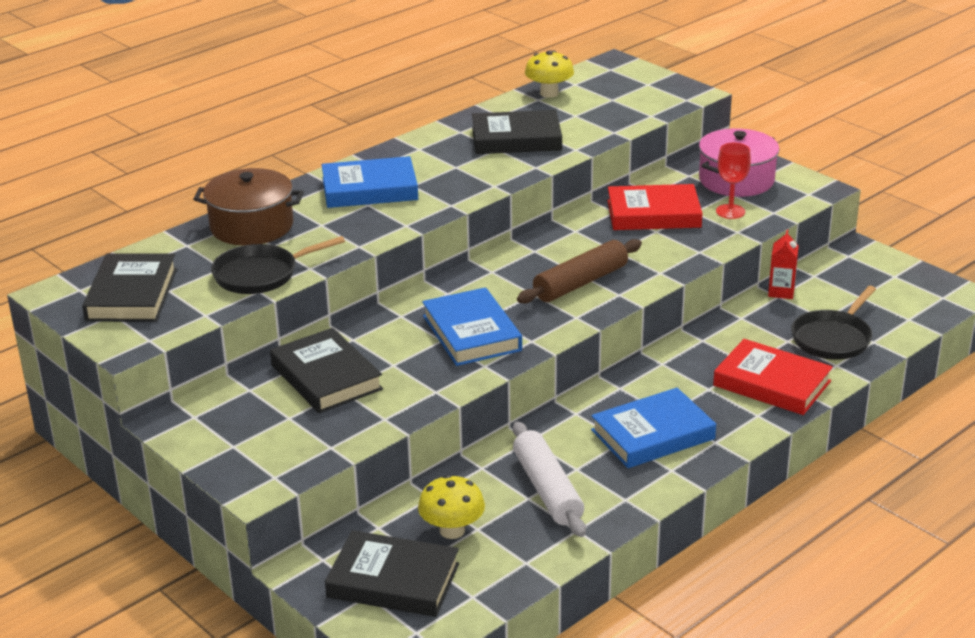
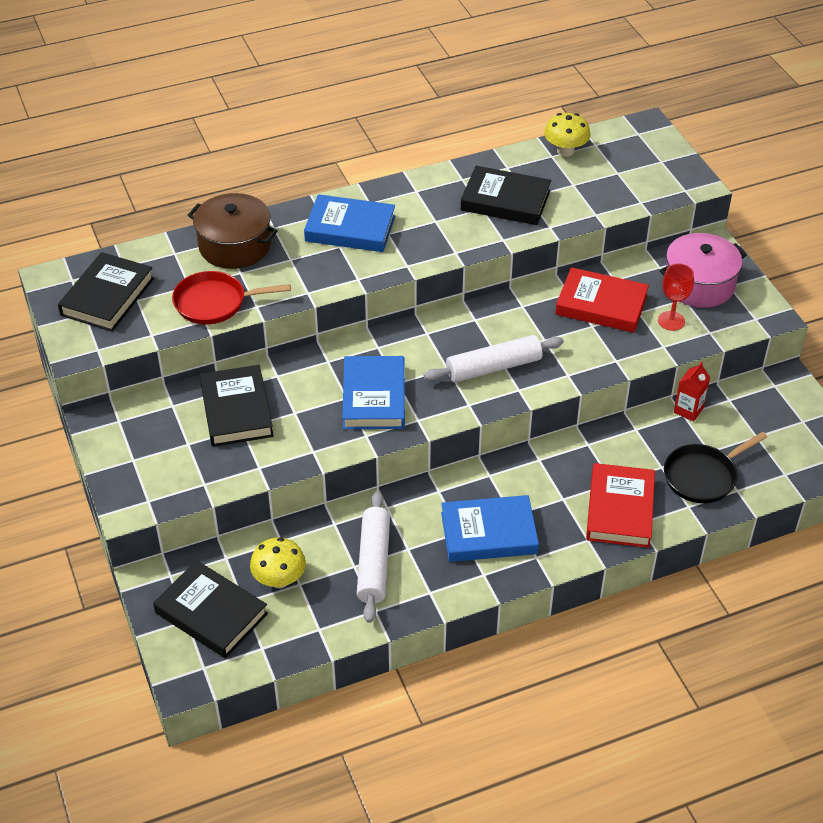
camera: 20 degrees right, 15 degrees up
(260, 274) = (214, 303): black pan -> red pan
(580, 283) = (493, 367): brown rolling pin -> white rolling pin
(772, 383) = (620, 509): red book -> red book turned 45 degrees clockwise

